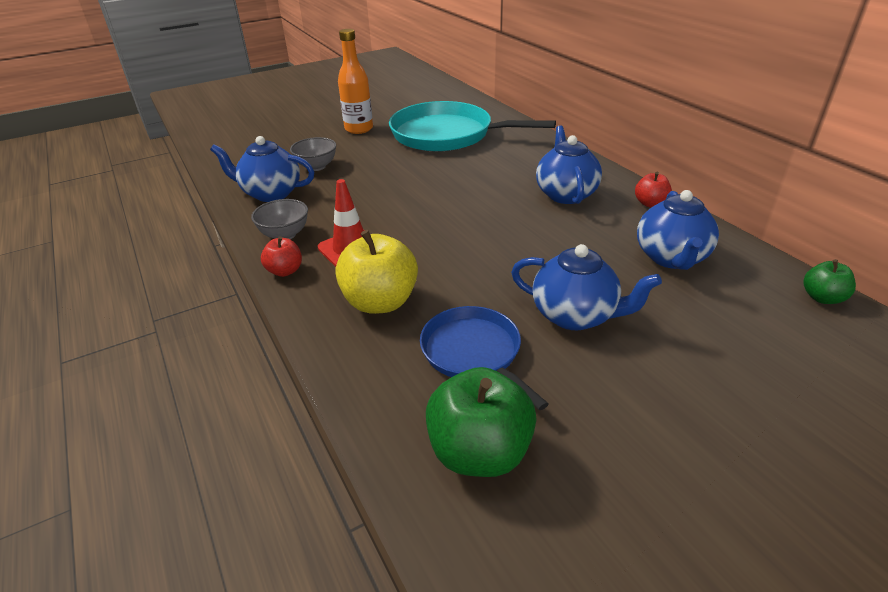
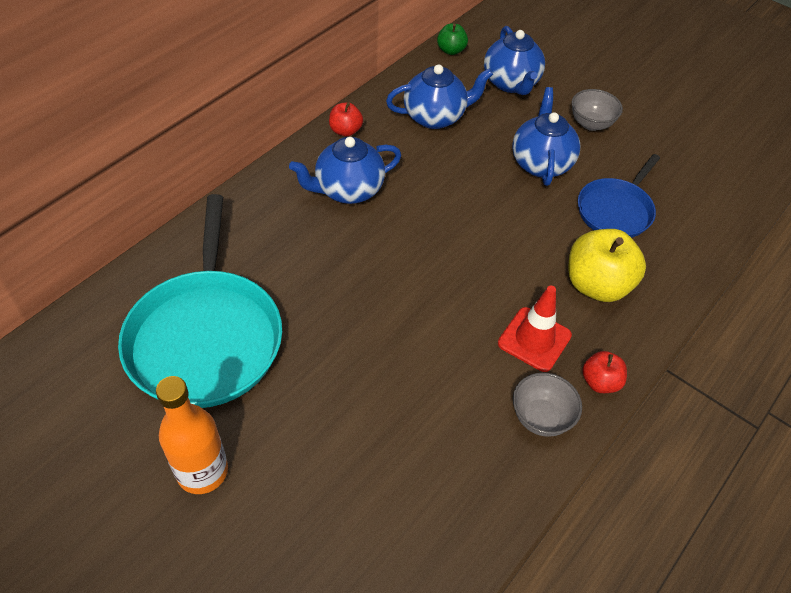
camera: 115 degrees left, 15 degrees up
(270, 193) = (458, 491): blue teapot -> blue teapot (511, 83)
(316, 167) = (359, 470): grey bowl -> grey bowl (591, 124)
(479, 452) = (693, 190): green apple -> none

